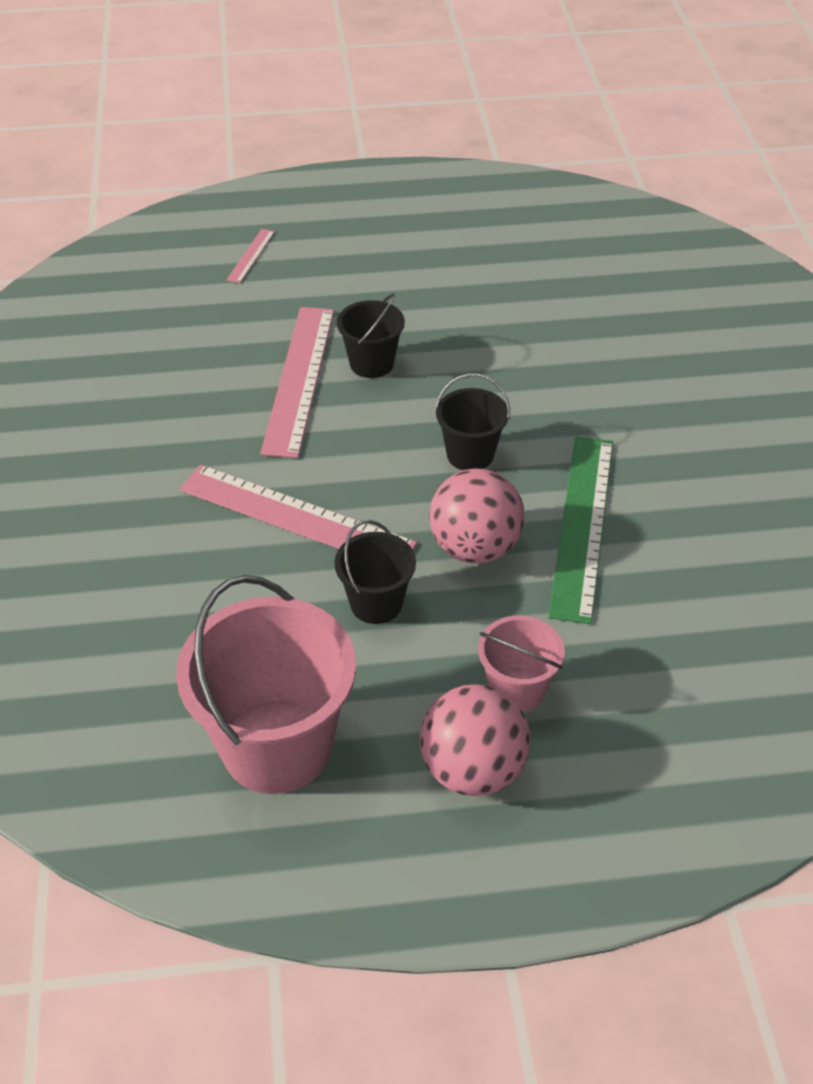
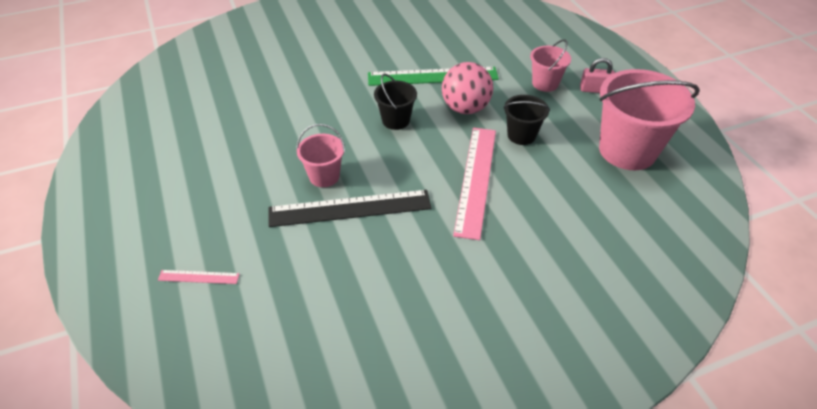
camera: 105 degrees left, 0 degrees up
(298, 379) = (350, 208): pink ruler -> black ruler
(371, 363) = (324, 176): black bucket -> pink bucket
(472, 769) = (595, 90): pink ball -> pink padlock

